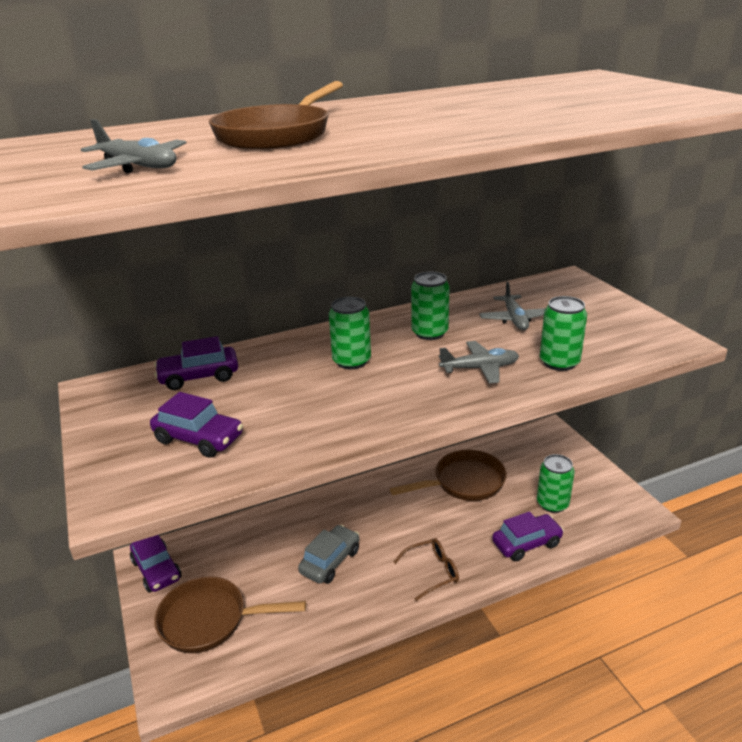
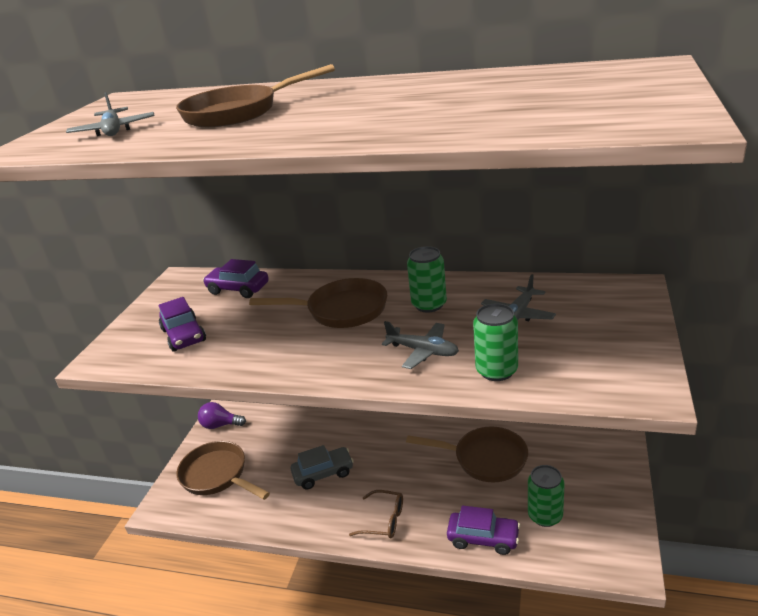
camera: 40 degrees right, 0 degrees up
(156, 570) = (220, 425): purple car -> purple light bulb
(351, 361) = (341, 310): green can -> brown pan

